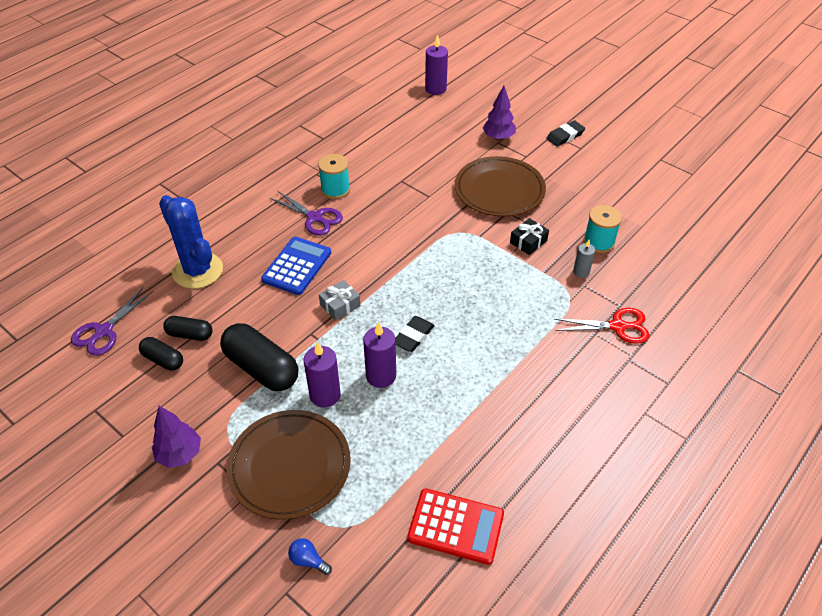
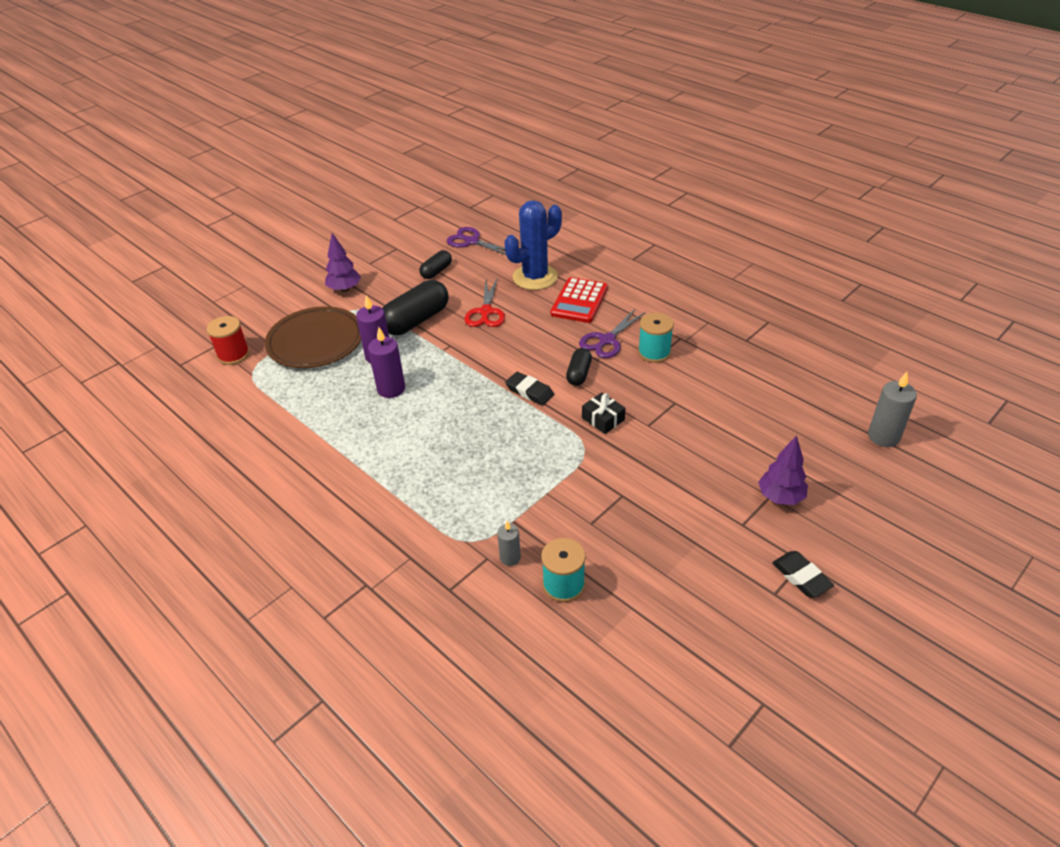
camera: 95 degrees right, 5 degrees down
(190, 334) = (461, 281): black capsule -> black capsule (579, 374)
(297, 266) = (536, 332): blue calculator -> none
(308, 560) = (233, 355): blue light bulb -> red spool
(340, 305) = (482, 361): grey gift -> none
(413, 336) = (434, 410): black eraser -> black eraser (529, 391)
(435, 89) = (883, 436): purple candle -> grey candle
(456, 526) = (226, 432): red calculator -> red calculator (579, 301)
(499, 190) = (664, 490): brown plate -> none
(528, 242) = (566, 511): black gift -> black gift (603, 419)
(617, 326) = (416, 581): red scissors -> red scissors (486, 312)

